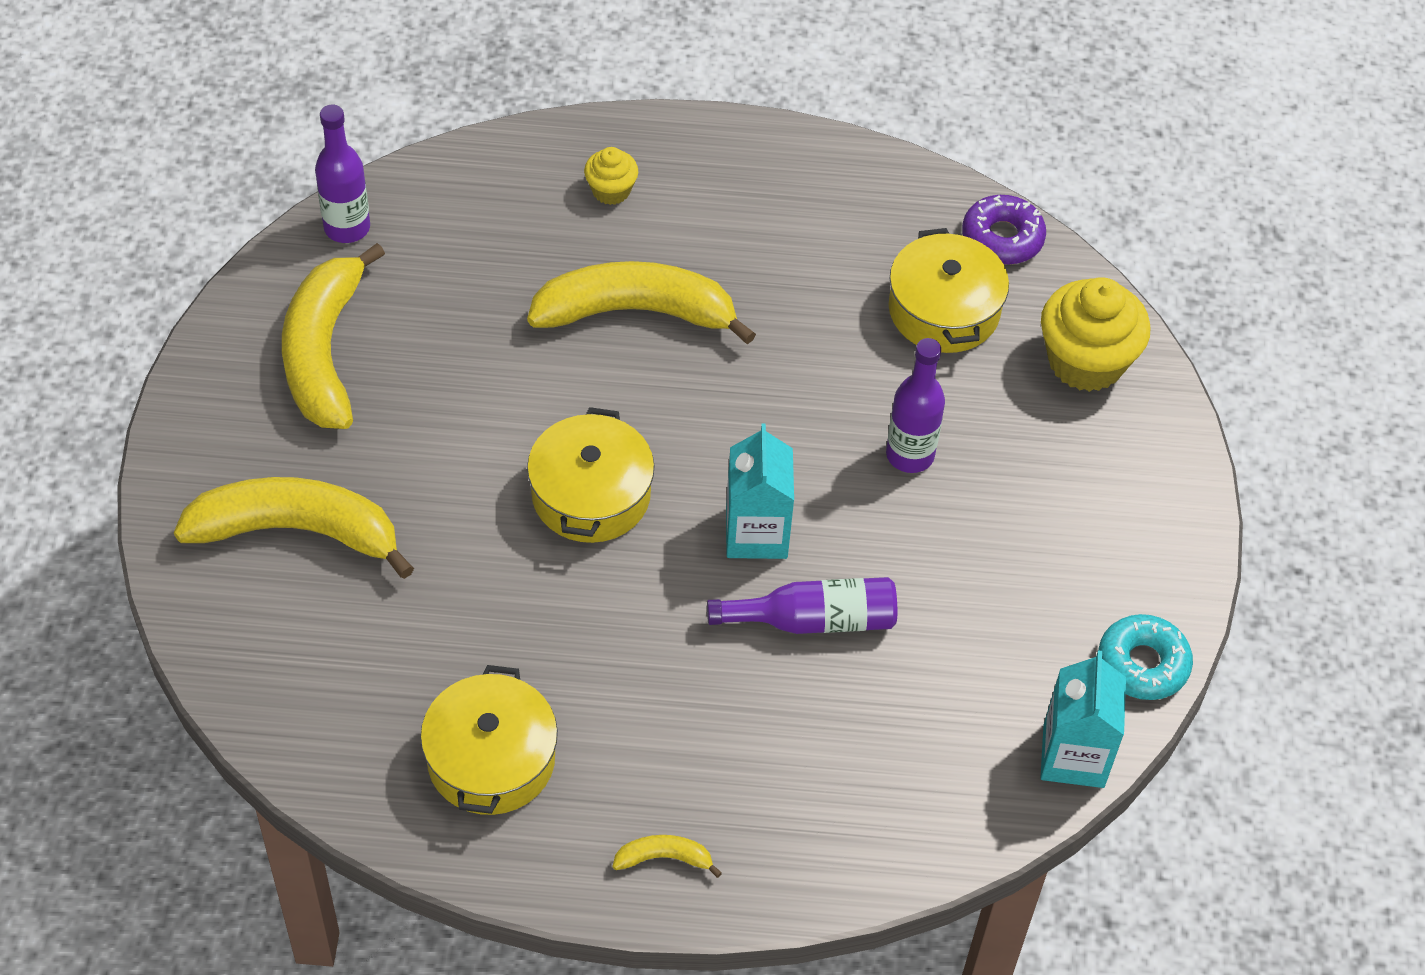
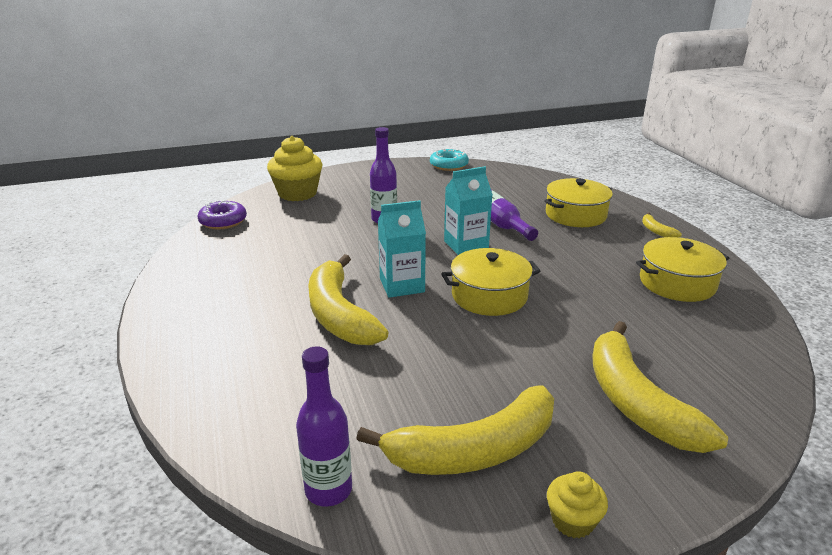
camera: 110 degrees left, 25 degrees down
(611, 190) = (228, 352): yellow cupcake -> yellow cupcake (572, 521)
(944, 310) = (283, 227): yellow pot -> yellow pot (575, 215)
(1073, 756) = (502, 170): turquoise carton -> turquoise carton (402, 285)

